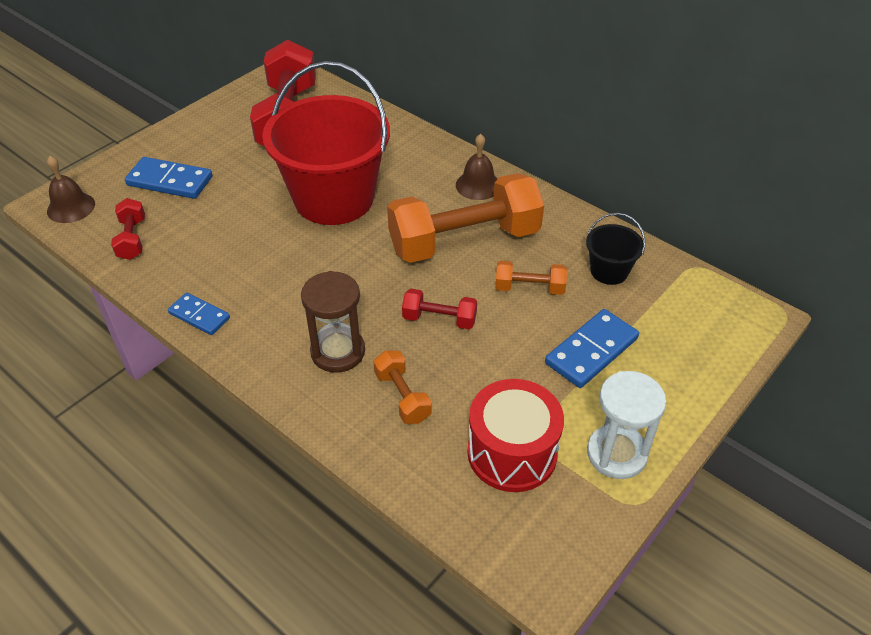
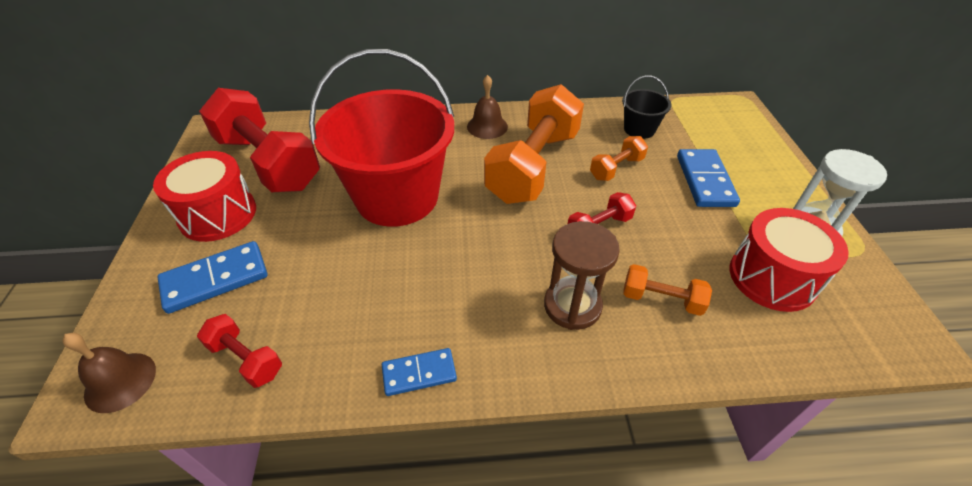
camera: 45 degrees left, 0 degrees up
(217, 138) = (218, 214): none -> red drum

